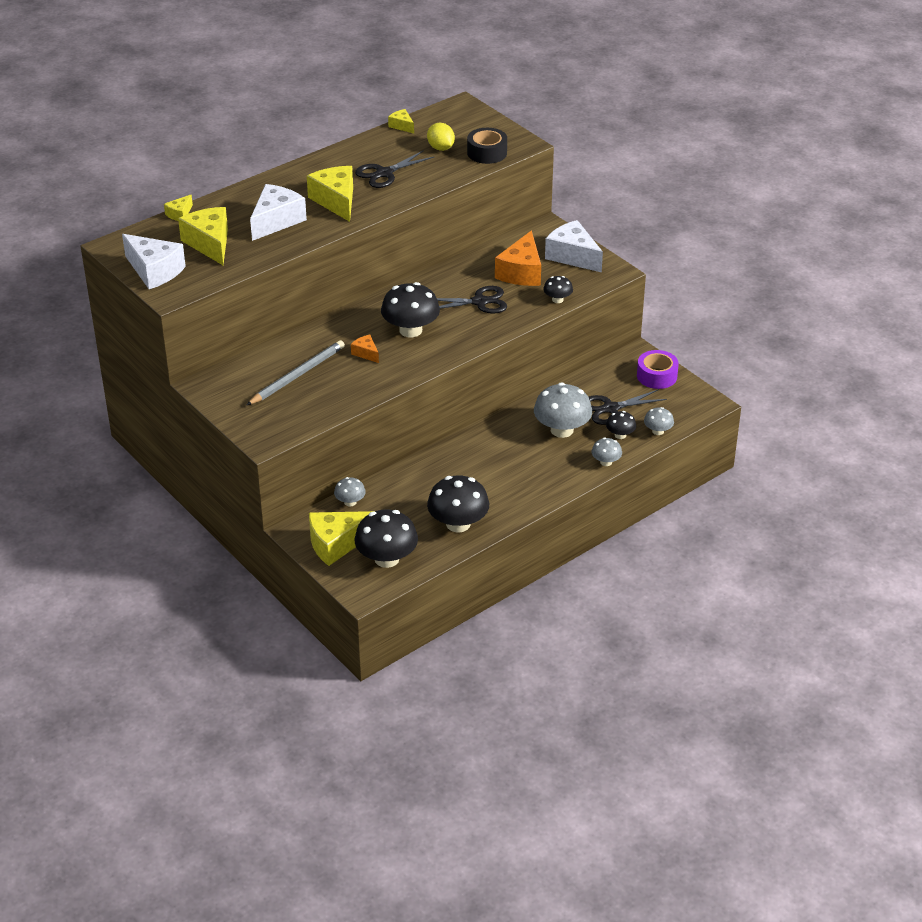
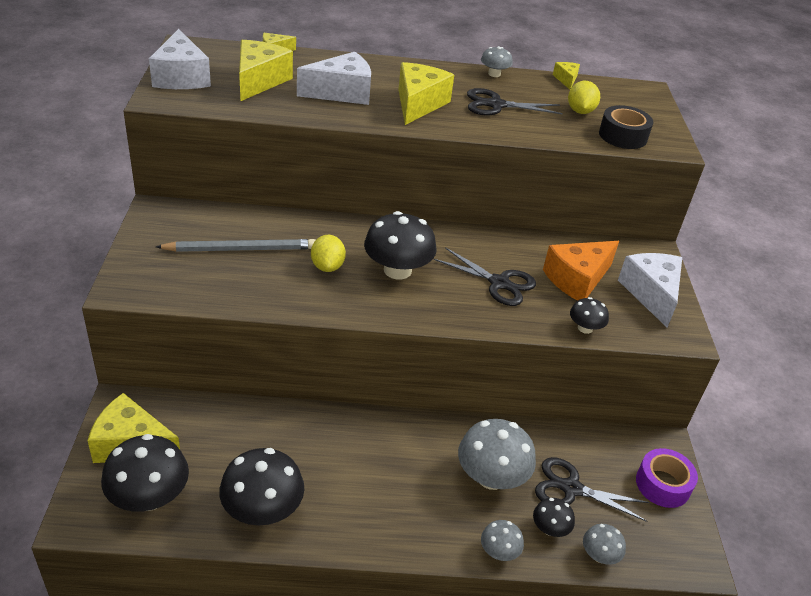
camera: 35 degrees right, 0 degrees up
(350, 502) = (201, 409): grey mushroom -> grey mushroom (494, 74)
(366, 353) = (327, 266): orange cheese -> yellow lemon

